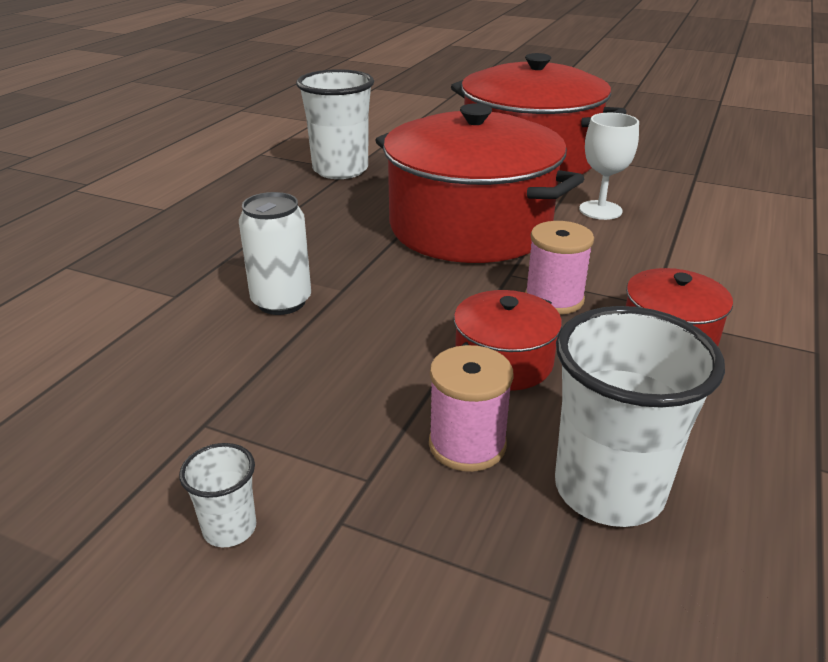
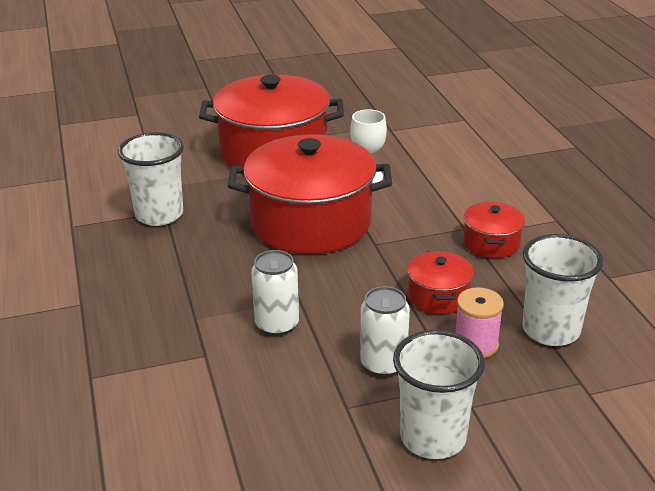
camera: 40 degrees left, 0 degrees up
(230, 528) = (433, 438): white cup -> white cup, size x2.17
(319, 401) = (383, 364): none -> white can
(554, 299) = (416, 248): pink spool -> none

